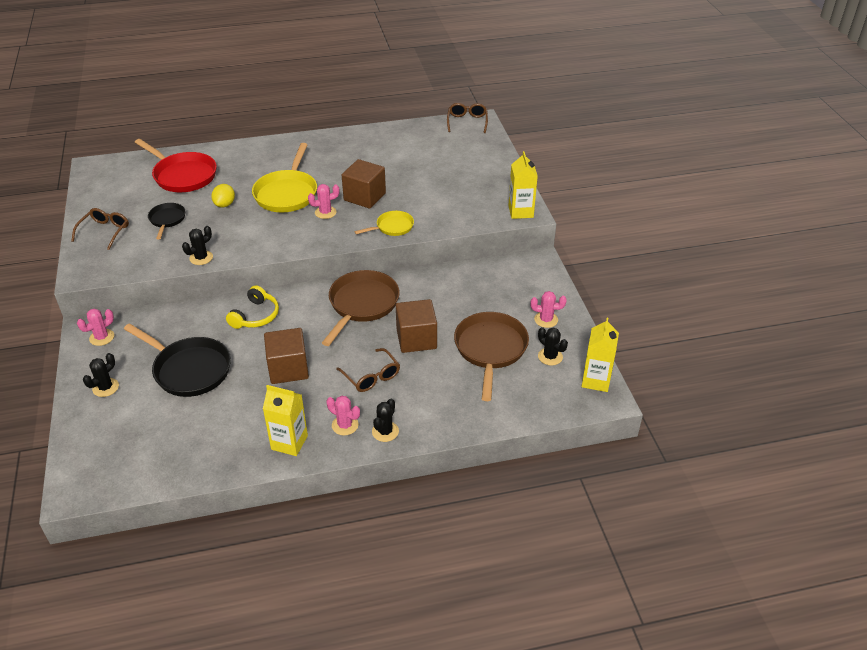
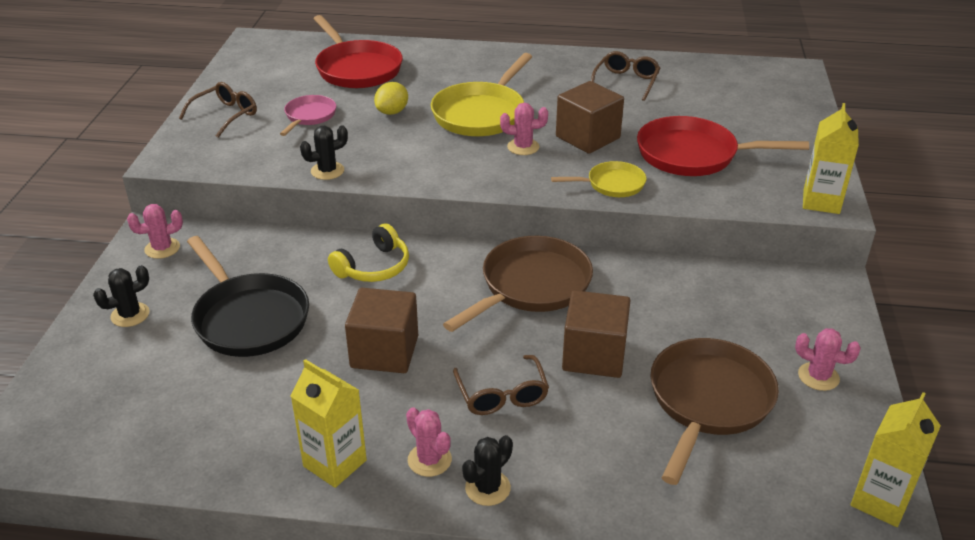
camera: 20 degrees right, 5 degrees down
(167, 220) = (309, 116): black pan -> pink pan
(435, 195) = (693, 155): none -> red pan
(467, 122) = (776, 69): brown glasses -> brown glasses (626, 82)
(550, 356) = (808, 438): black cactus -> none

